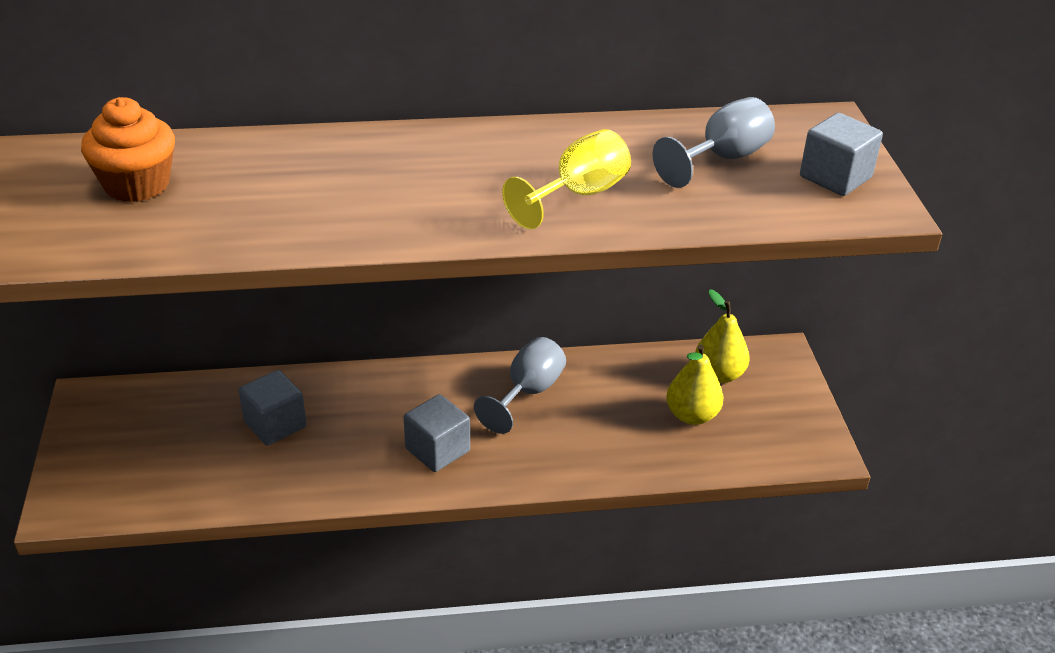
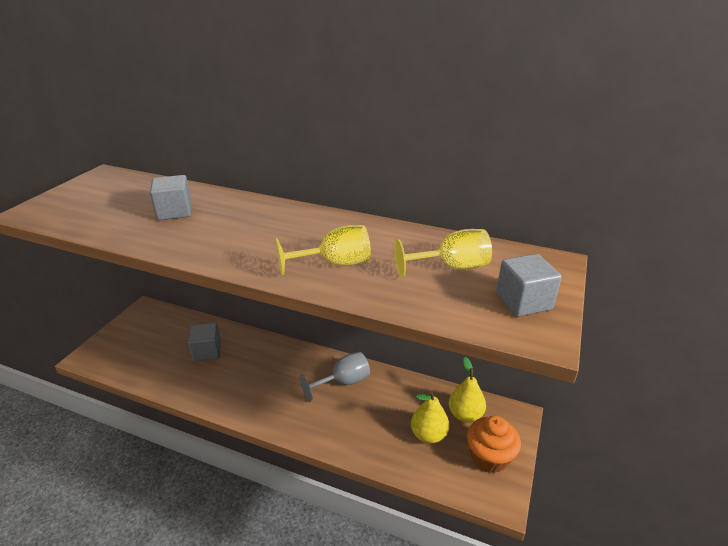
camera: 30 degrees right, 5 degrees down
(137, 185) = (128, 199): orange cupcake -> orange cupcake (489, 457)
(437, 450) = (269, 397): grey cube -> grey cube (175, 212)
(722, 158) = (452, 267): grey goblet -> yellow goblet

